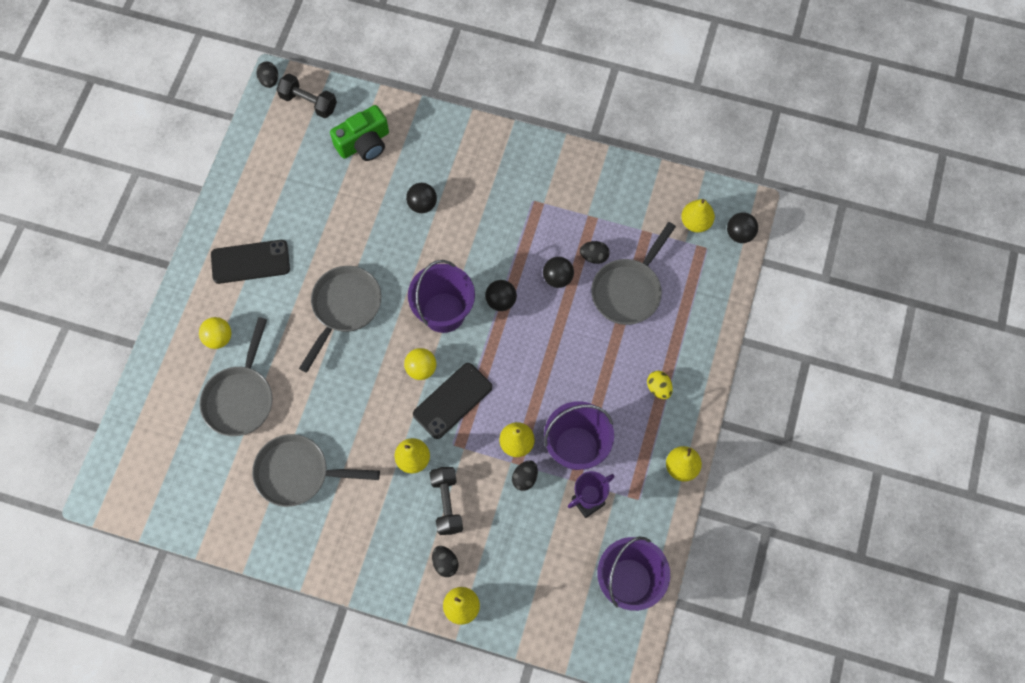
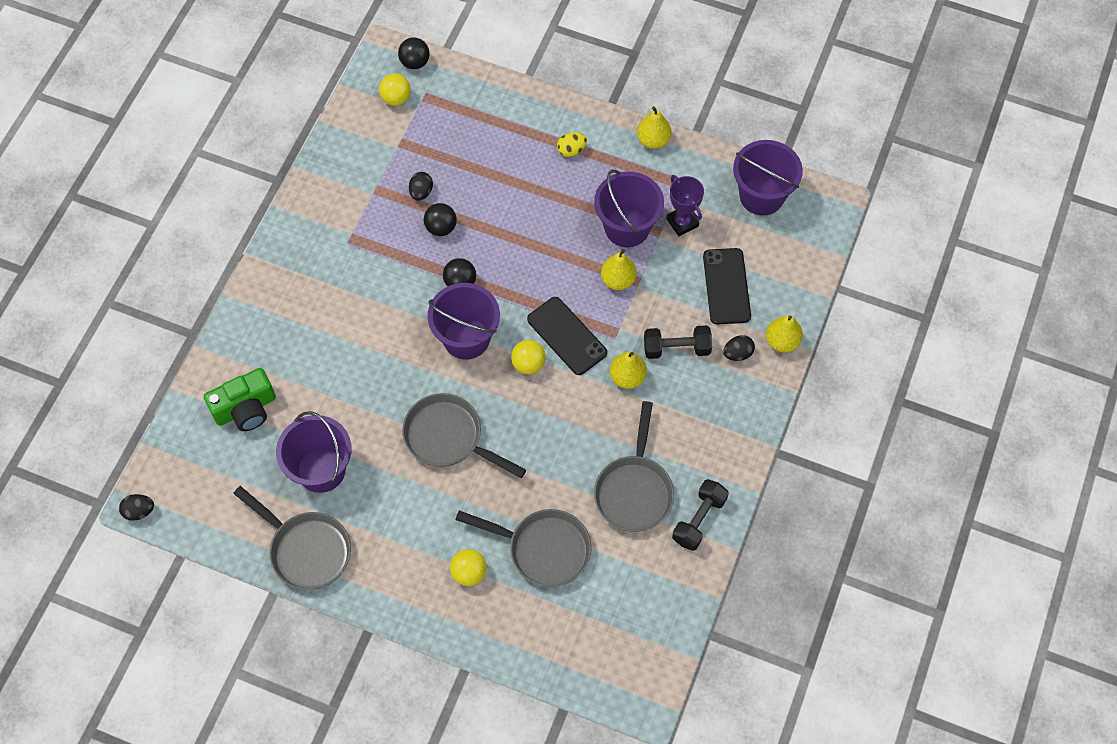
camera: 85 degrees left, 5 degrees down
(250, 262) = (378, 536): black phone -> black phone (726, 286)
(308, 102) = (179, 467): black dumbbell -> black dumbbell (699, 520)
(310, 209) = (321, 470): none -> purple bucket
(364, 143) = (245, 409): green camera -> green camera turned 90 degrees clockwise
(422, 204) = (334, 352): black ball -> none
(525, 478) = (655, 275): black egg -> none
(629, 290) = (463, 165): grey pan -> grey pan (306, 550)
(695, 222) = (396, 98): yellow pear -> yellow ball

